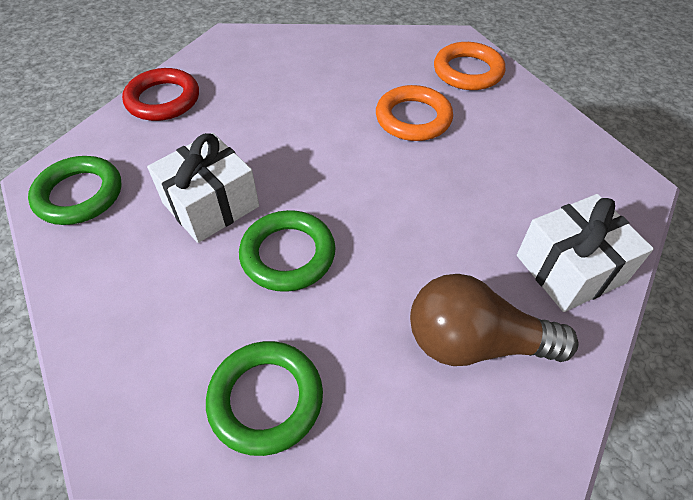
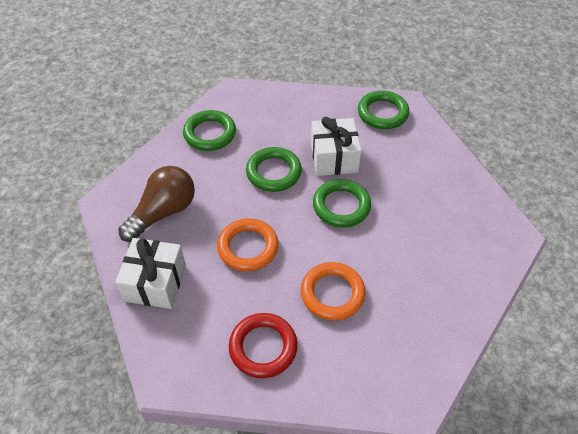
camera: 125 degrees right, 0 degrees up
(163, 99) = (450, 170): red ring -> red ring (263, 347)
(292, 161) = (341, 206): none -> green ring
(468, 71) = (361, 373): orange ring -> orange ring (248, 247)

